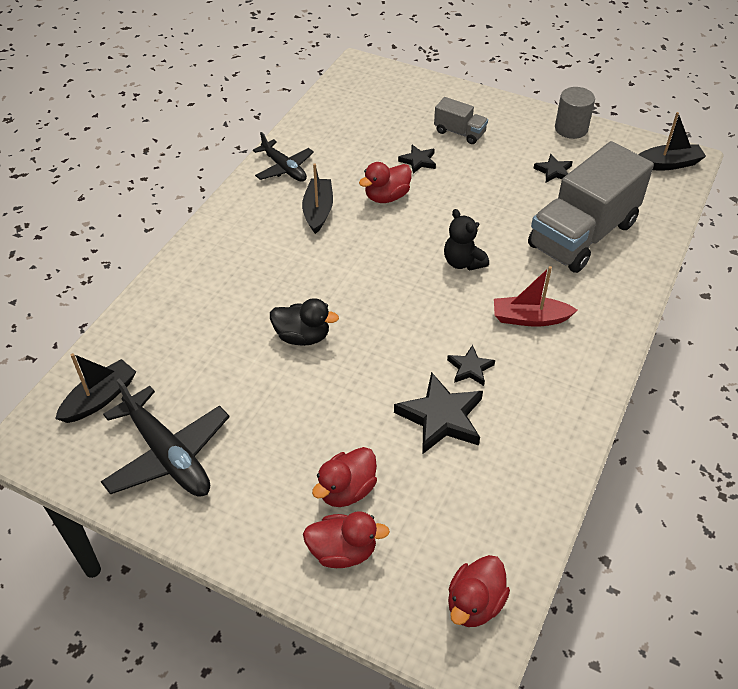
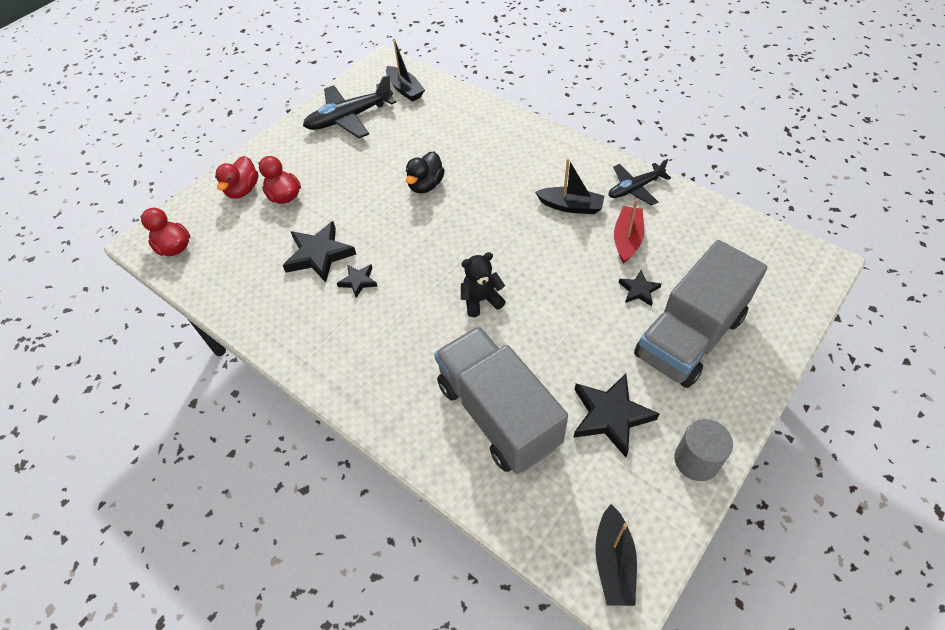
camera: 105 degrees right, 5 degrees up
(386, 197) = (584, 257): red duck -> none
(459, 132) = (689, 337): grey truck -> grey truck, size x2.22
(530, 318) = (397, 336): red boat -> red boat (627, 239)
(553, 171) = (610, 416): black star -> black star, size x1.83

